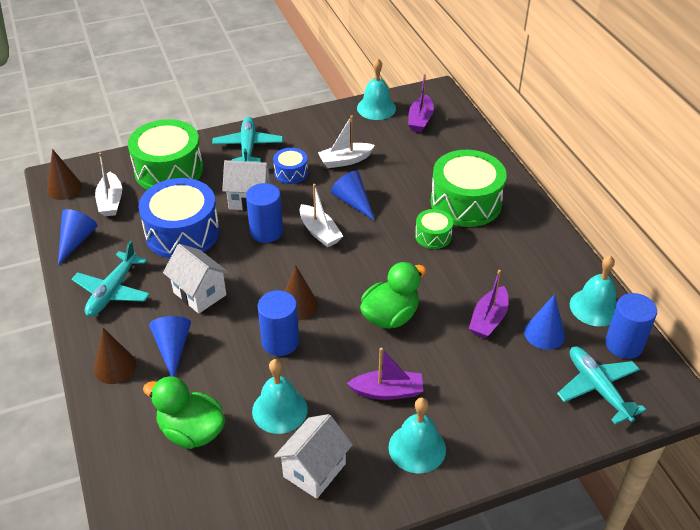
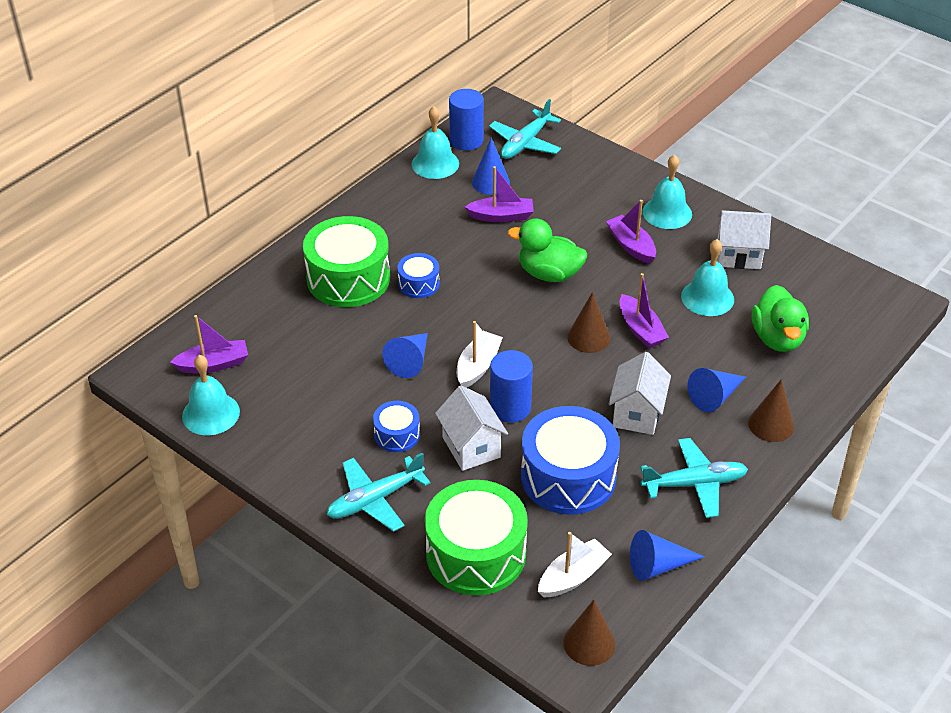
camera: 120 degrees left, 0 degrees up
(280, 342) = (640, 329): blue cylinder -> purple boat
(345, 160) = (340, 397): white boat -> none
(433, 236) = (418, 284): green drum -> blue drum

